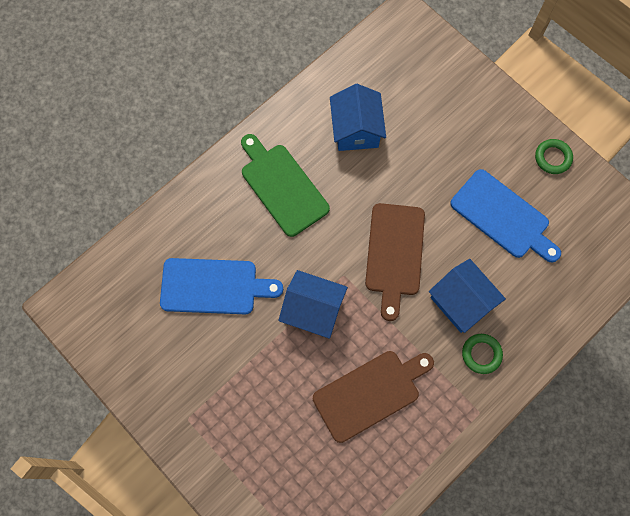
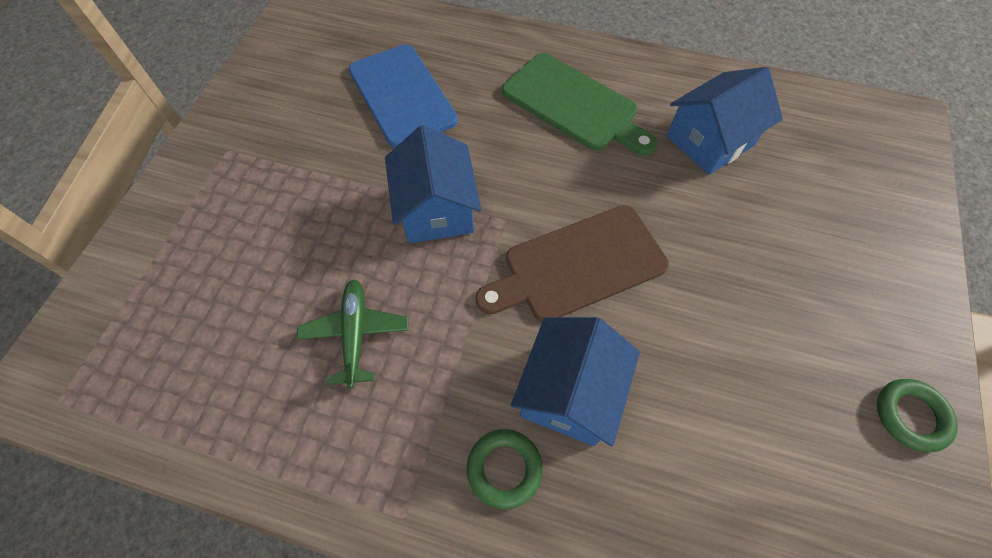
camera: 60 degrees right, 10 degrees down
(282, 186) = (574, 105): green cutting board -> green cutting board turned 105 degrees clockwise
(370, 393) = (355, 334): brown cutting board -> green plane
(503, 216) = (749, 386): blue cutting board -> none

